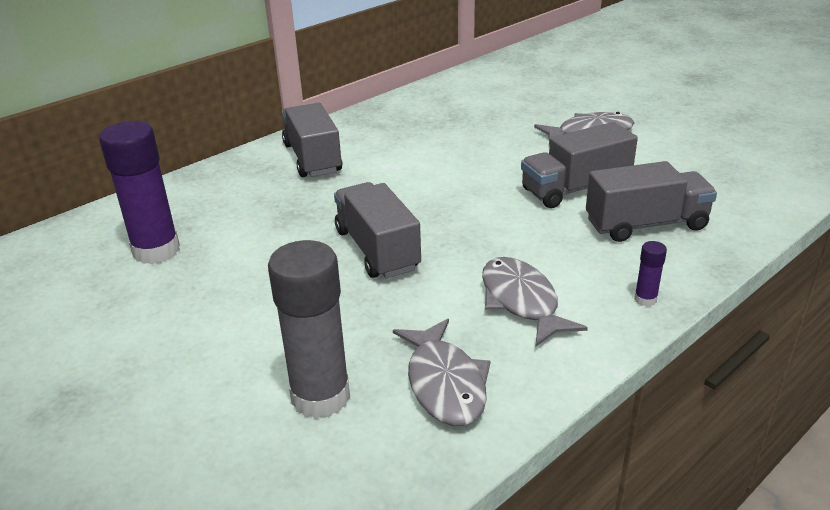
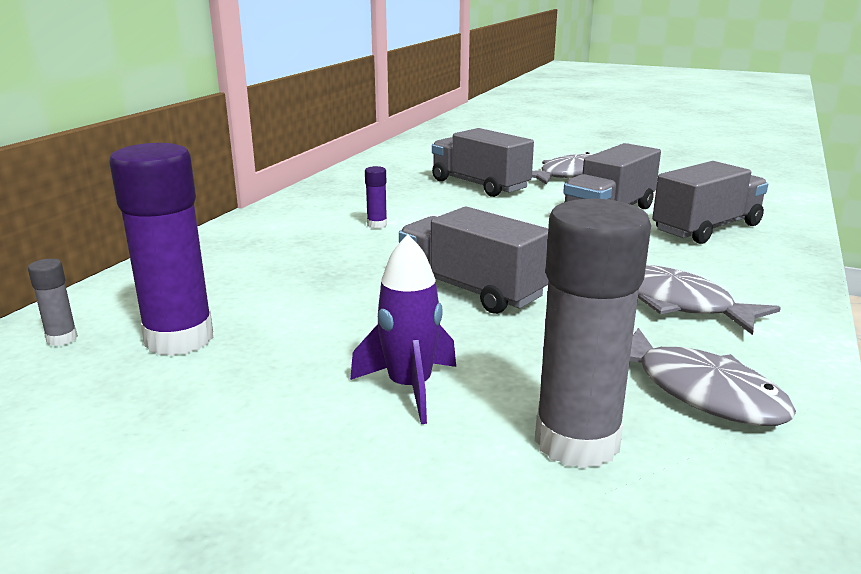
camera: 25 degrees left, 10 degrees down
(93, 234) = (62, 339): none -> grey glue stick
(258, 326) = (410, 388): none -> purple rocket
(312, 158) = (301, 226): grey truck -> grey truck (479, 185)
(645, 299) = (786, 281): purple glue stick -> purple glue stick (377, 225)

